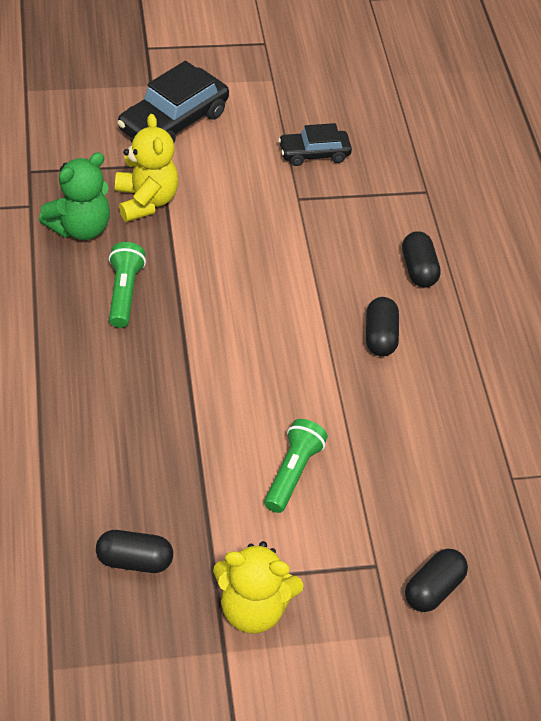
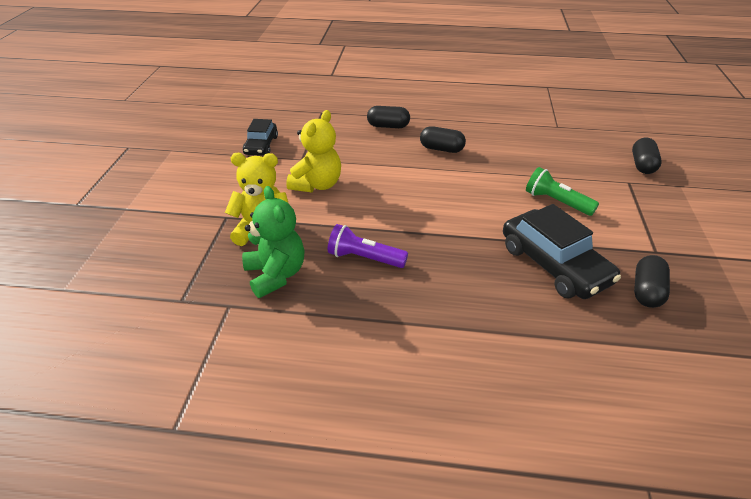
camera: 70 degrees left, 10 degrees down
(124, 292) = (364, 258): green flashlight -> purple flashlight
(173, 121) = (180, 203): black car -> black car (554, 264)
(253, 608) = (676, 237): yellow teddy bear -> yellow teddy bear (317, 185)
(433, 589) = (642, 165): black capsule -> black capsule turned 45 degrees clockwise

